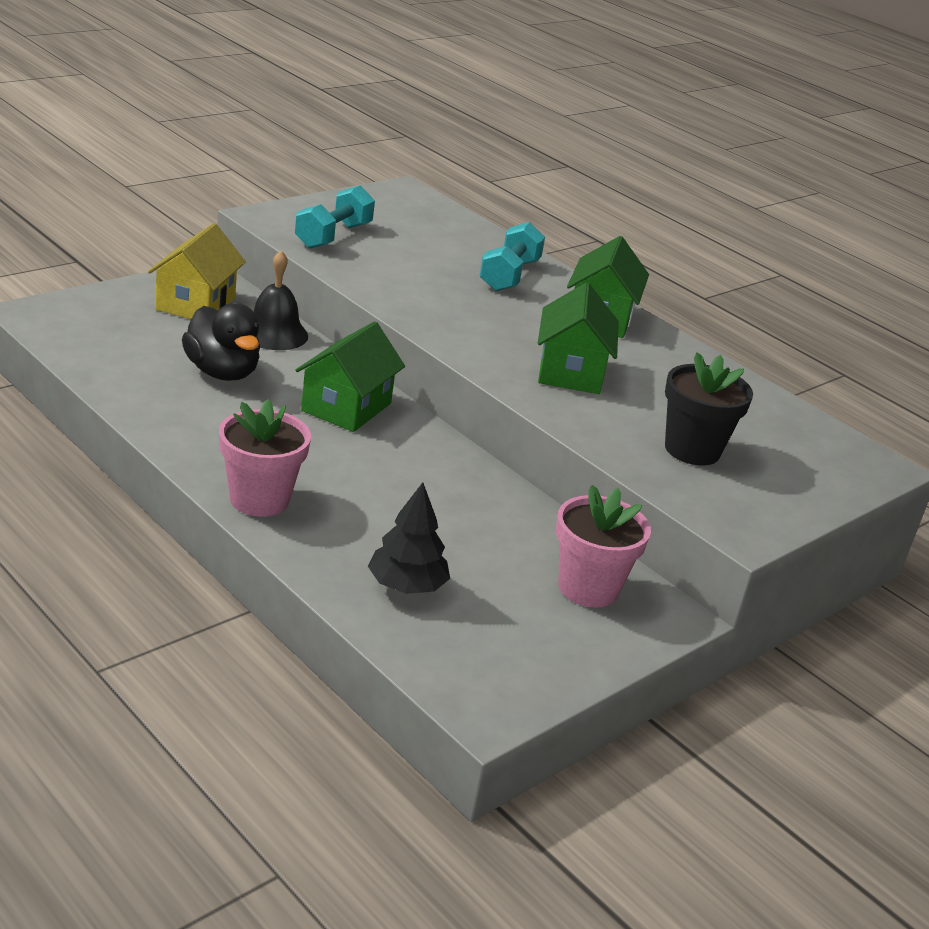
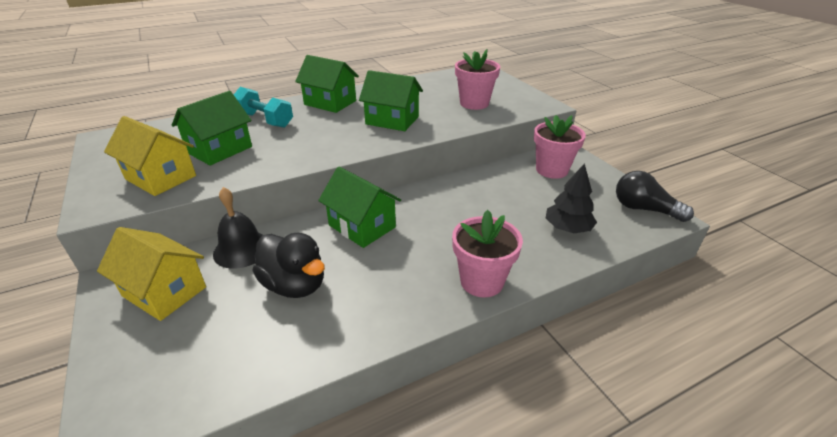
camera: 70 degrees left, 5 degrees up
(222, 372) = (294, 285): black duck -> black duck turned 60 degrees clockwise
(333, 236) = (161, 177): turquoise dumbbell -> yellow house
(411, 258) = (219, 150): none -> green house
(500, 684) = (644, 209): none -> black light bulb
(692, 450) = (474, 103): black flower pot -> pink flower pot

